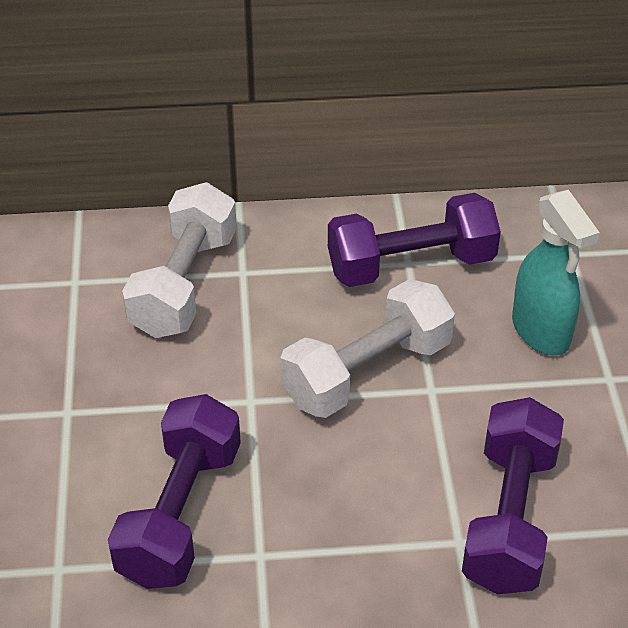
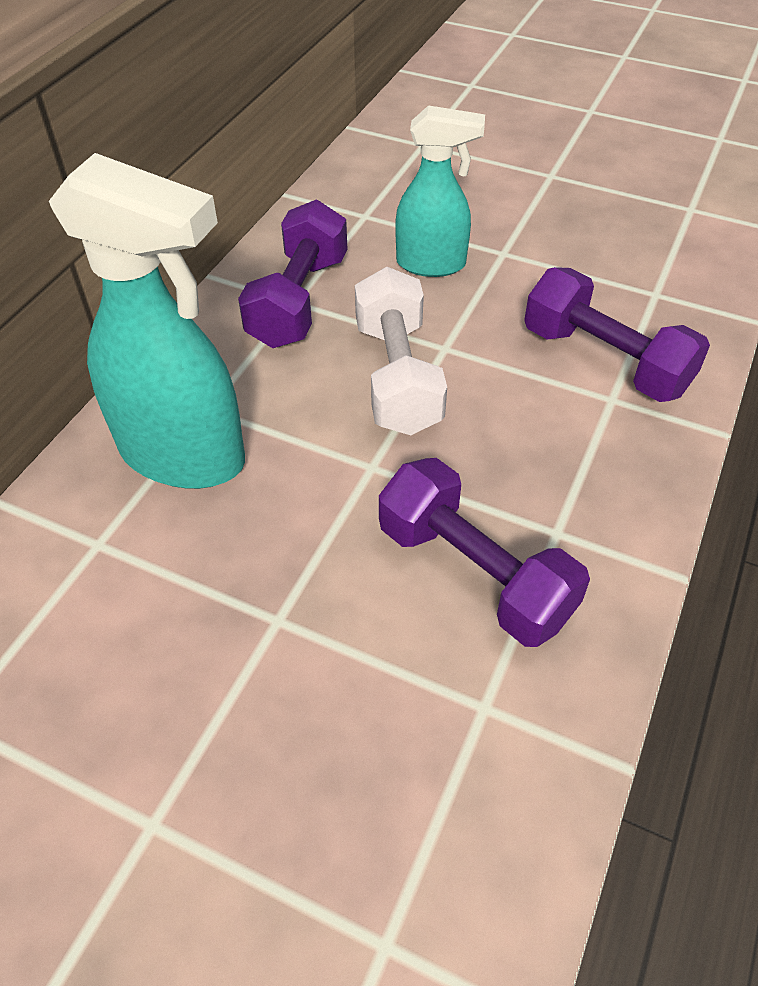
camera: 60 degrees left, 5 degrees up
(184, 284) = (184, 456): white dumbbell -> turquoise spray bottle

